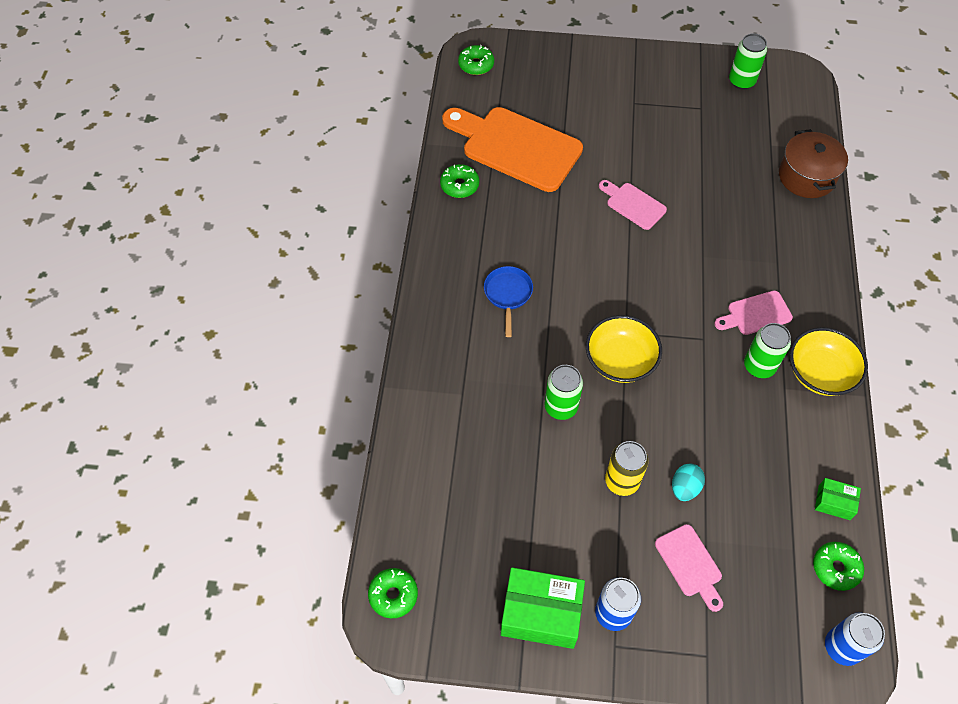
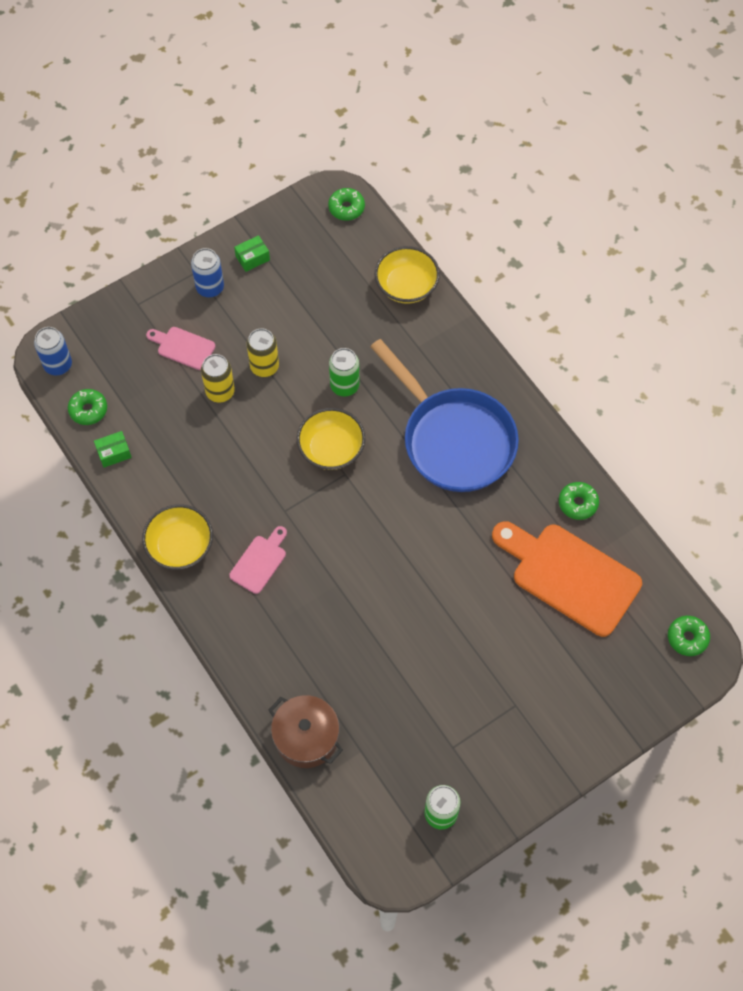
camera: 140 degrees right, 5 degrees up
(416, 459) = (406, 286): none -> yellow bowl
(508, 294) = (454, 439): blue pan -> blue pan, size x2.42
(516, 147) = (570, 576): orange cutting board -> orange cutting board turned 135 degrees counterclockwise
(541, 613) = (252, 258): green box -> green box, size x0.51
(633, 204) = (428, 592): pink cutting board -> none
(685, 488) = (220, 392): turquoise egg -> yellow can
(759, 366) = (228, 518): green can -> none

